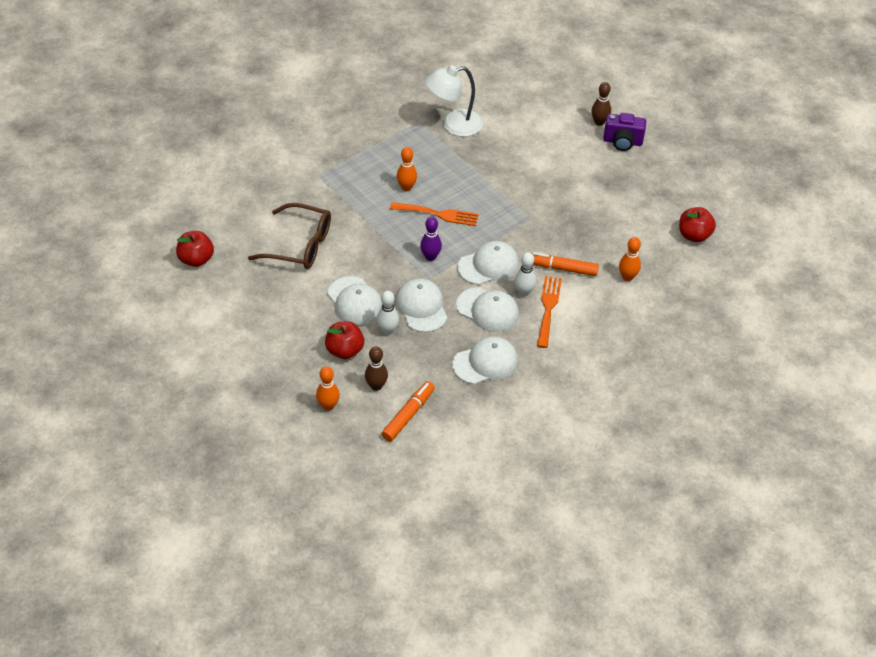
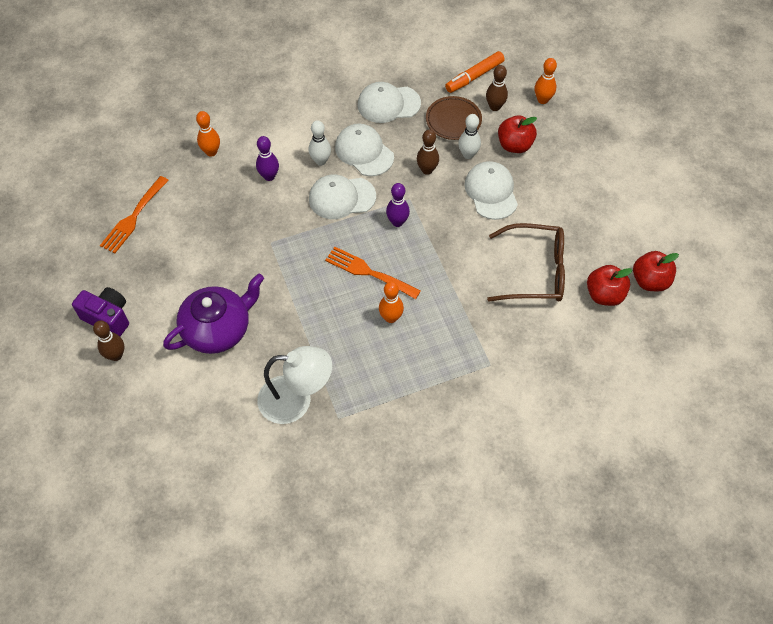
camera: 160 degrees left, 10 degrees up
(299, 245) = (534, 271): brown glasses -> brown glasses turned 150 degrees clockwise
(414, 361) = (453, 120): none -> brown plate
(421, 307) = (427, 170): white cap -> brown bowling pin
(536, 152) = (218, 329): none -> purple teapot
(548, 308) = (305, 140): orange fork -> orange fork (133, 217)
(562, 268) = (269, 176): orange marker -> purple bowling pin
(694, 235) = (115, 179): red apple -> red apple (604, 295)

